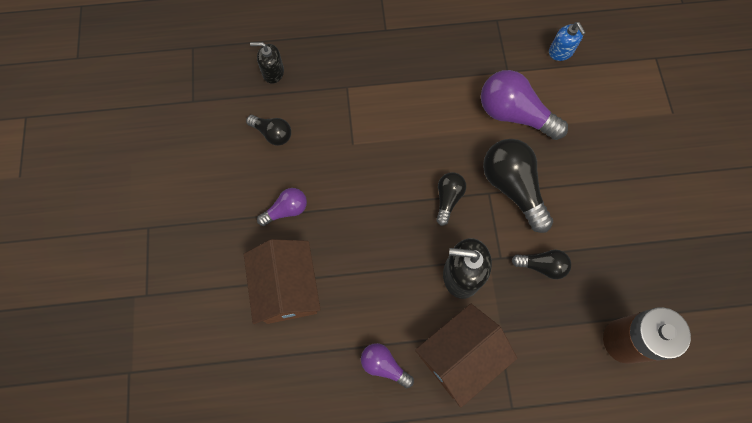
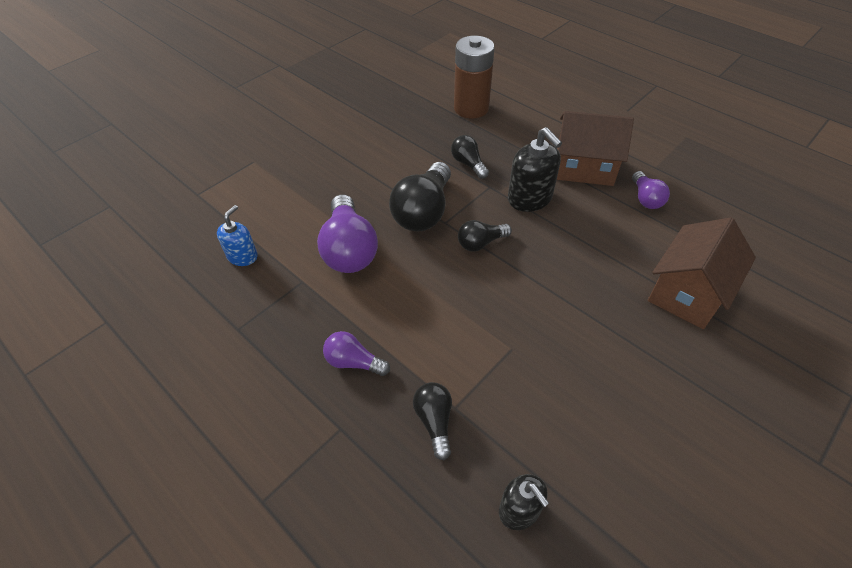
camera: 130 degrees left, 20 degrees down
(272, 134) = (587, 434): black light bulb -> black light bulb (434, 421)
(286, 210) = (636, 349): purple light bulb -> purple light bulb (354, 362)

